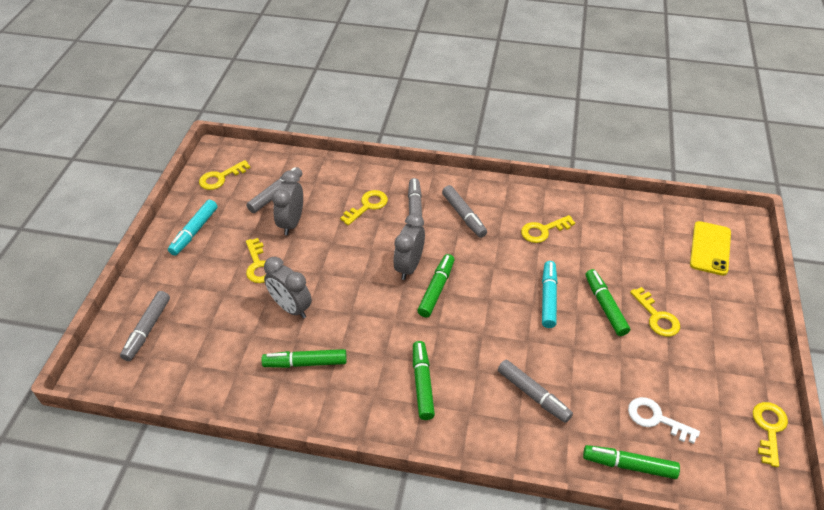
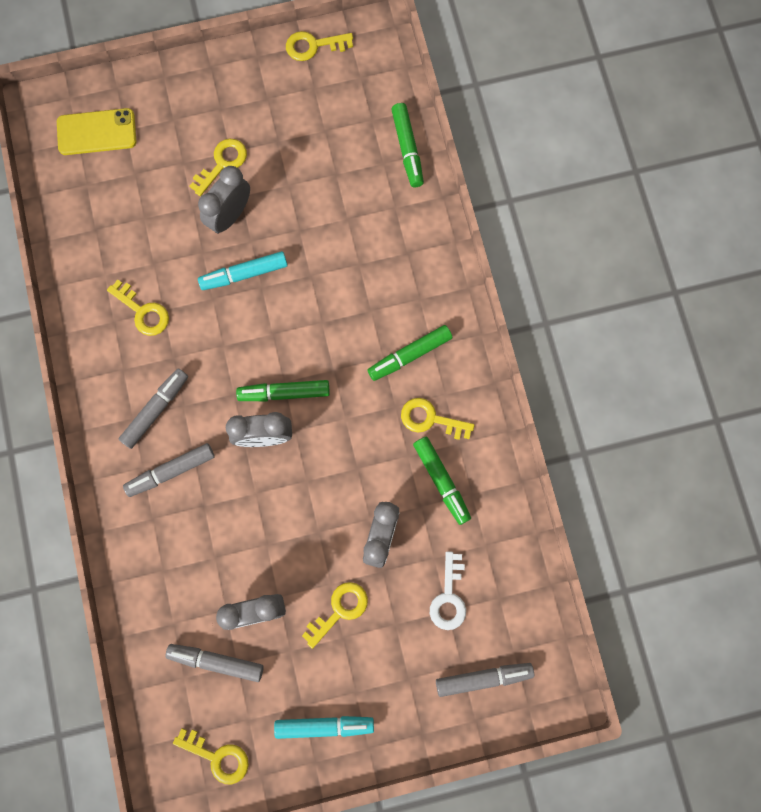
camera: 115 degrees left, 30 degrees up
(367, 206) = (187, 532): yellow key -> yellow key (430, 419)
(533, 395) = (373, 249): grey marker -> none
(605, 306) = (230, 215): green marker -> grey clock
(656, 419) = (347, 138): white key -> white key (449, 597)

